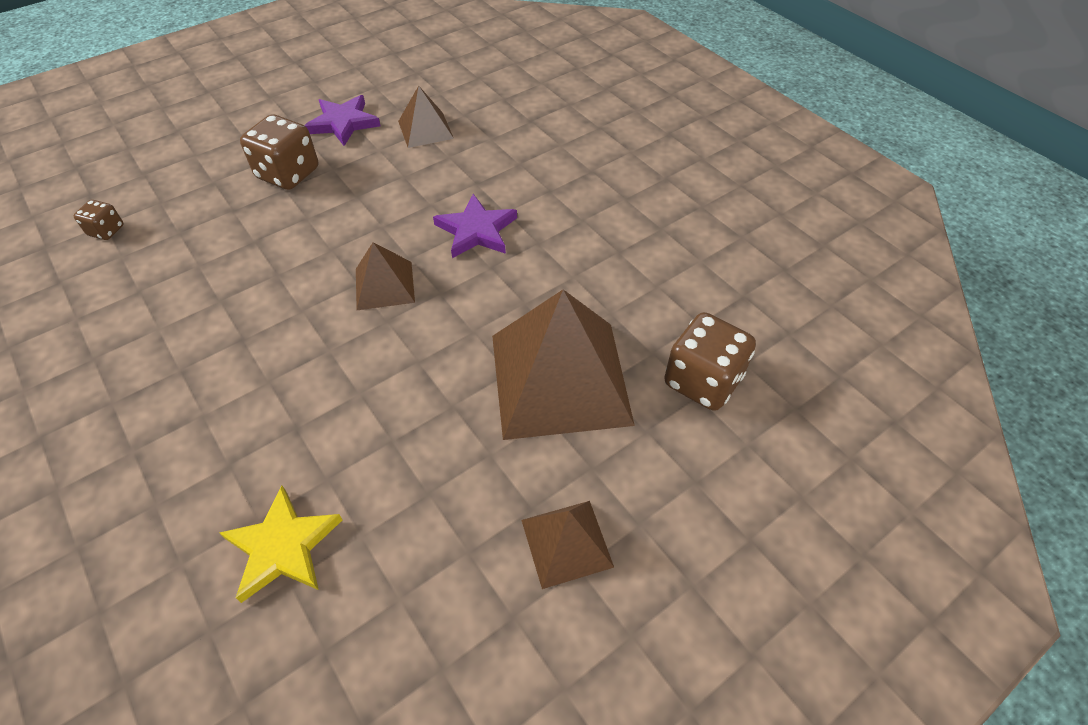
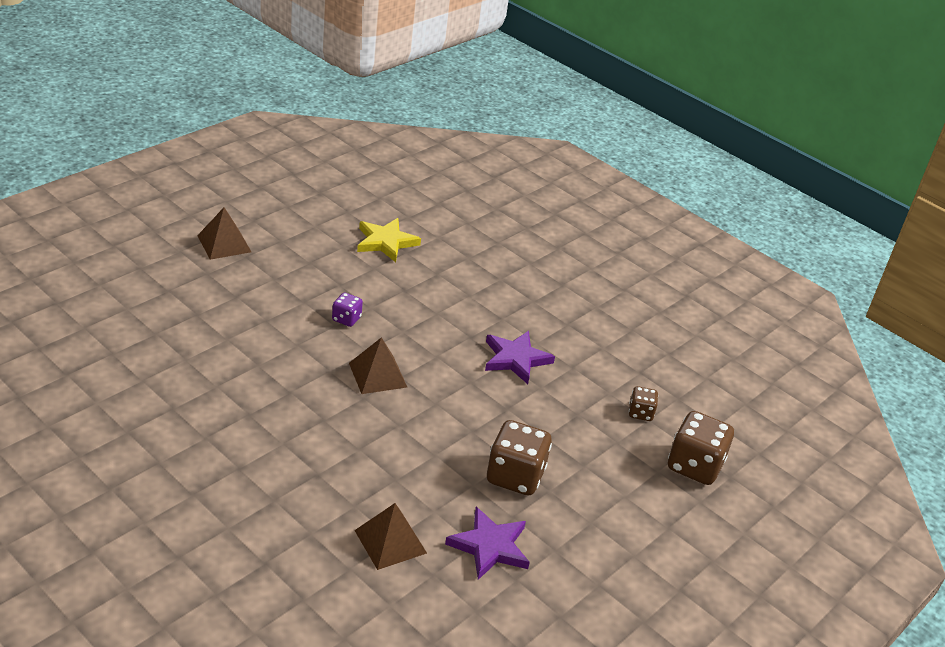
camera: 165 degrees right, 15 degrees down
(399, 371) = (346, 319): none -> purple dice
(476, 230) = (308, 423): purple star -> purple star (516, 359)
(560, 378) = (228, 316): brown pyramid -> none
(702, 381) = (121, 316): brown dice -> brown dice (694, 466)

